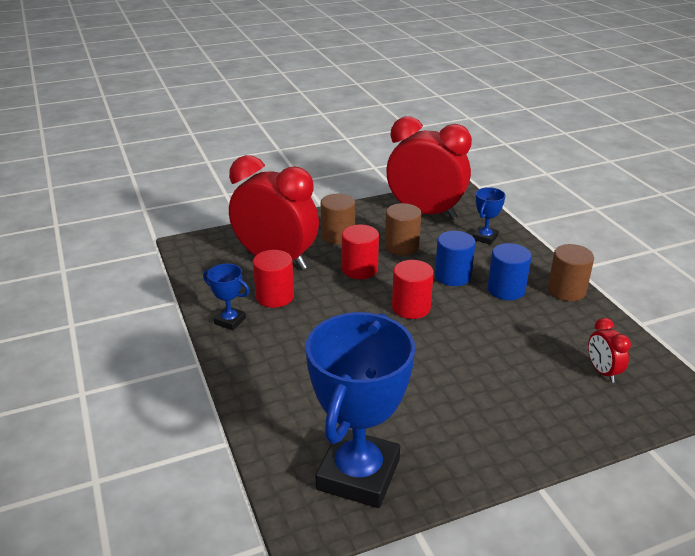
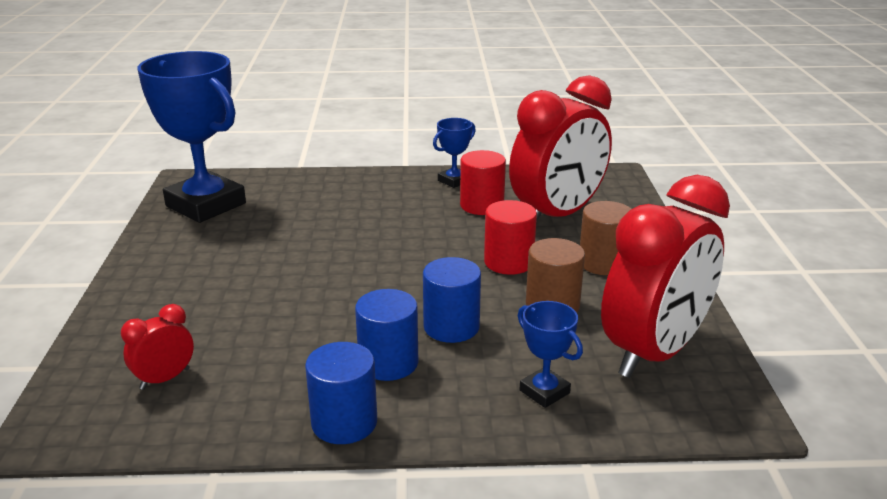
camera: 110 degrees right, 5 degrees down
(411, 307) = (403, 278): red cylinder -> none
(566, 290) = (344, 422): brown cylinder -> blue cylinder
(602, 371) = (165, 379): red clock -> red clock turned 45 degrees counterclockwise

